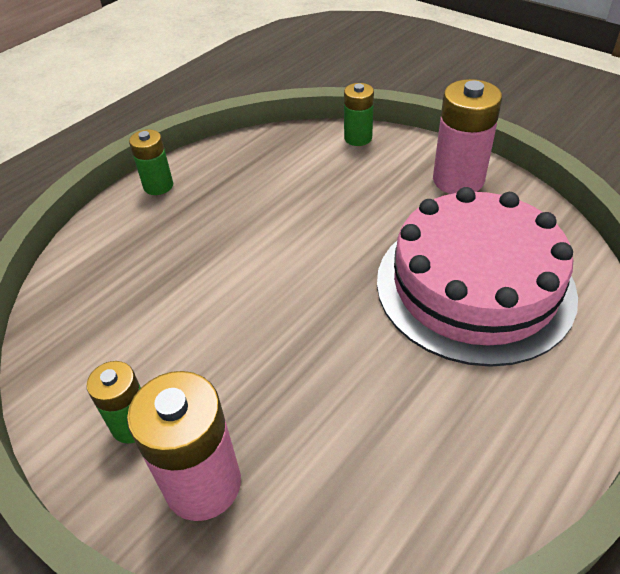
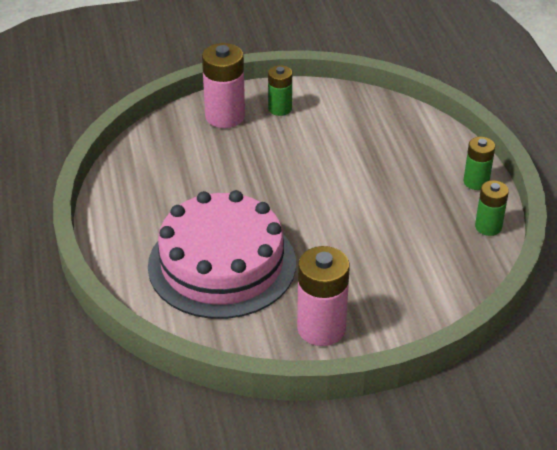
camera: 125 degrees right, 5 degrees down
(358, 138) = (435, 309): green battery -> green battery (488, 227)

